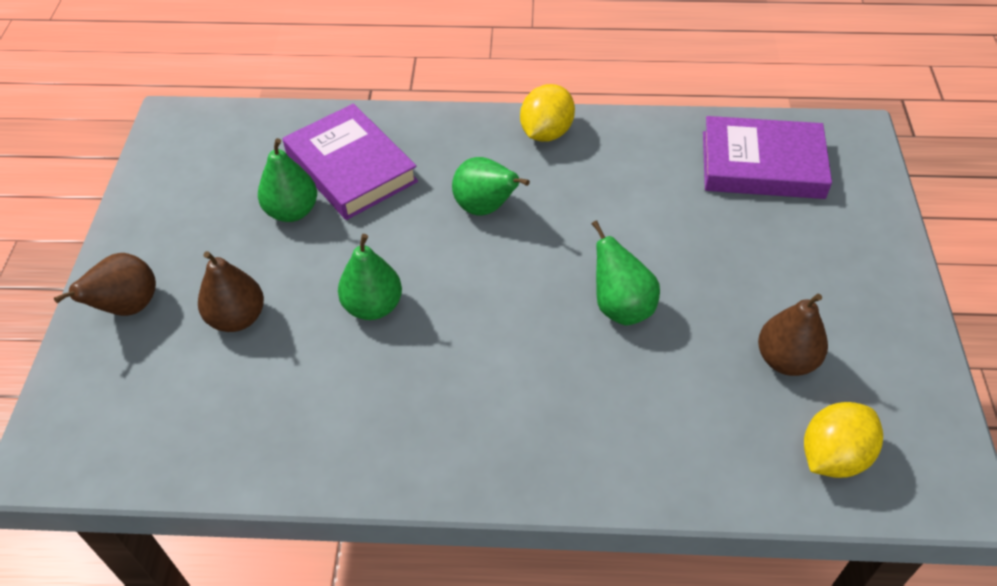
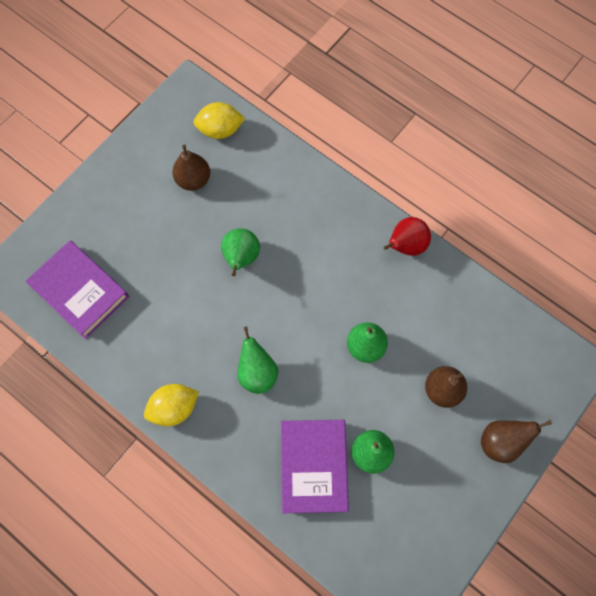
camera: 145 degrees left, 20 degrees up
(404, 468) = (405, 245): none -> red pear

